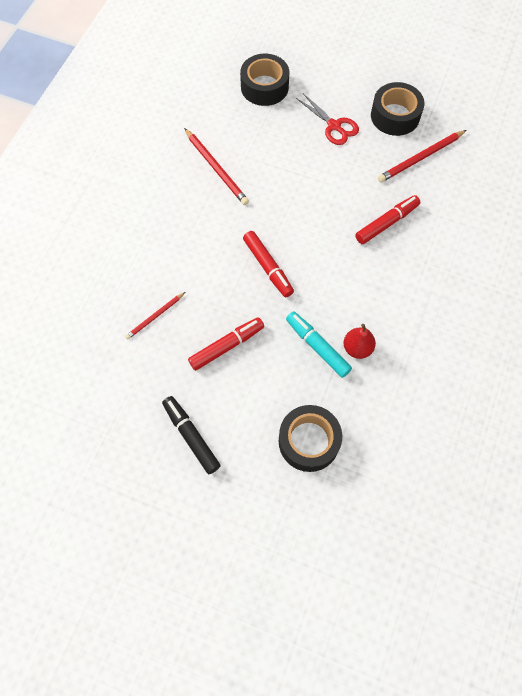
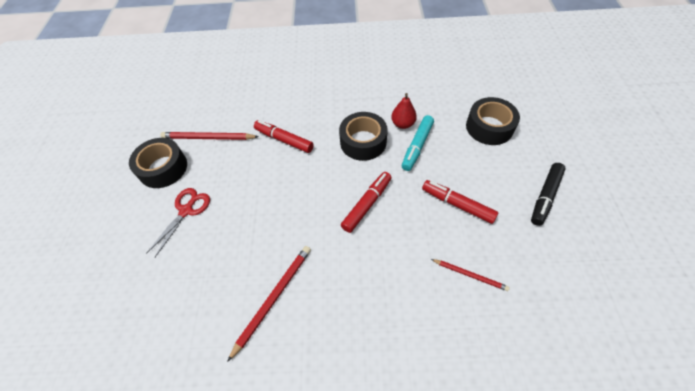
camera: 110 degrees left, 10 degrees down
(264, 87) = (141, 297): black tape -> black tape (363, 142)
(420, 158) = (208, 138): red pencil -> red pencil turned 150 degrees clockwise

